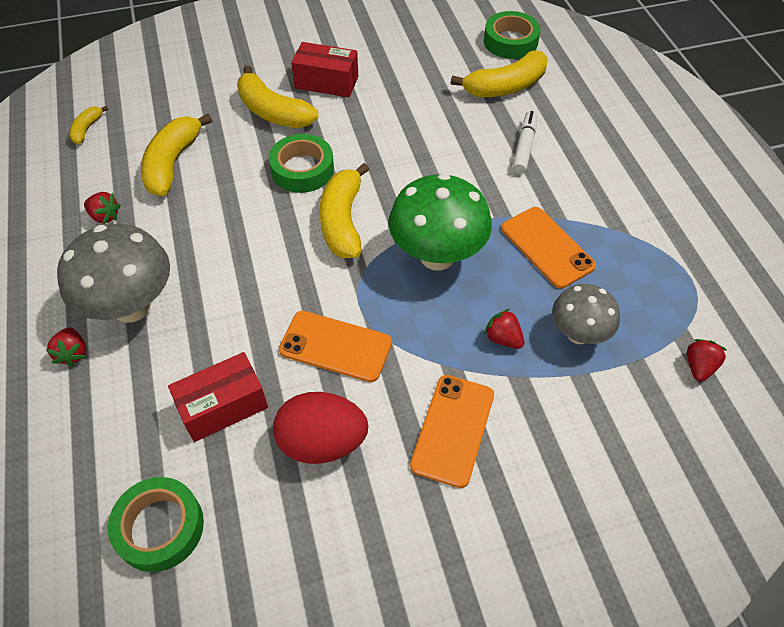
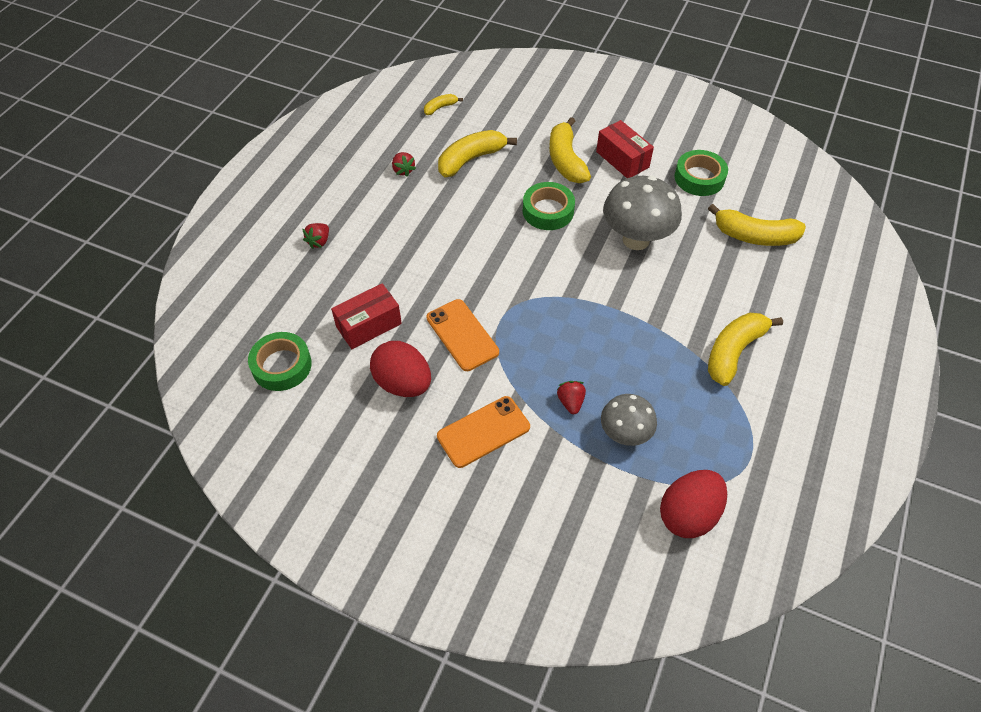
camera: 40 degrees right, 0 degrees up
(131, 307) = (371, 235): grey mushroom -> grey mushroom (636, 239)
(223, 406) = (369, 325): red box -> red box turned 45 degrees counterclockwise
(343, 221) = (541, 261): yellow banana -> yellow banana (734, 352)
(437, 256) = (580, 322): green mushroom -> none
(510, 41) = (796, 204): green tape -> green tape (699, 178)
(524, 147) = (721, 288): white marker -> none
(547, 247) = (664, 366): orange phone -> none
(699, 367) = (688, 514): red strawberry -> red egg

